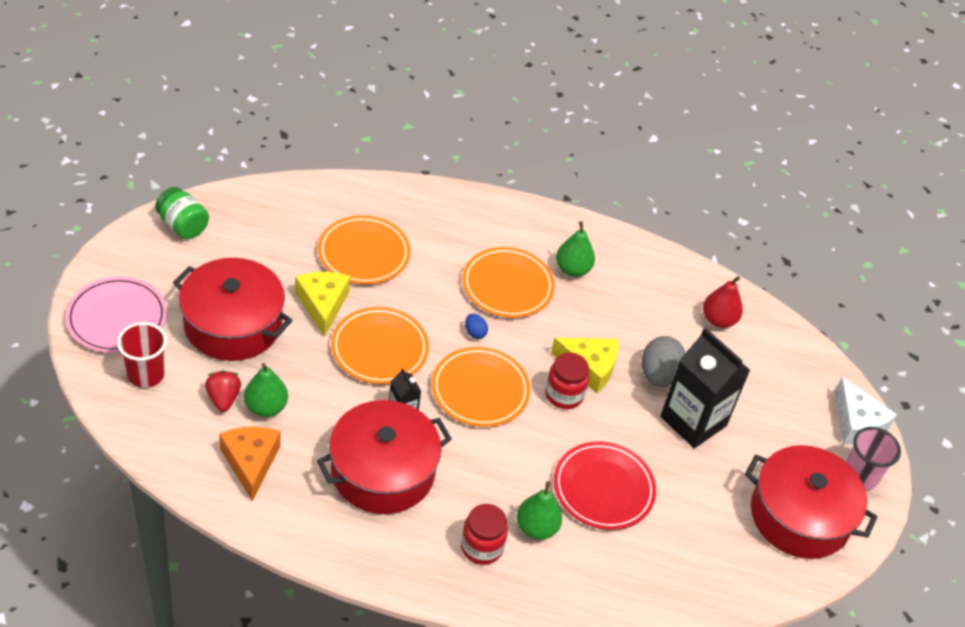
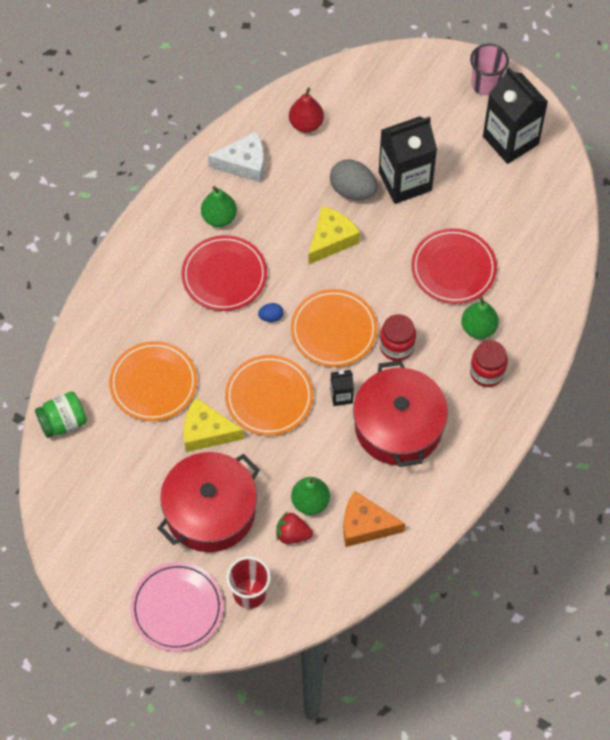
camera: 65 degrees left, 15 degrees up
(183, 226) = (75, 532): green jar -> green jar (63, 422)
(507, 286) = (224, 275): orange plate -> red plate
(564, 395) = (355, 268): red jar -> red jar (397, 346)
(799, 516) = (510, 140): red pot -> black carton
(856, 423) = (436, 65): white cheese -> white cheese (244, 163)

